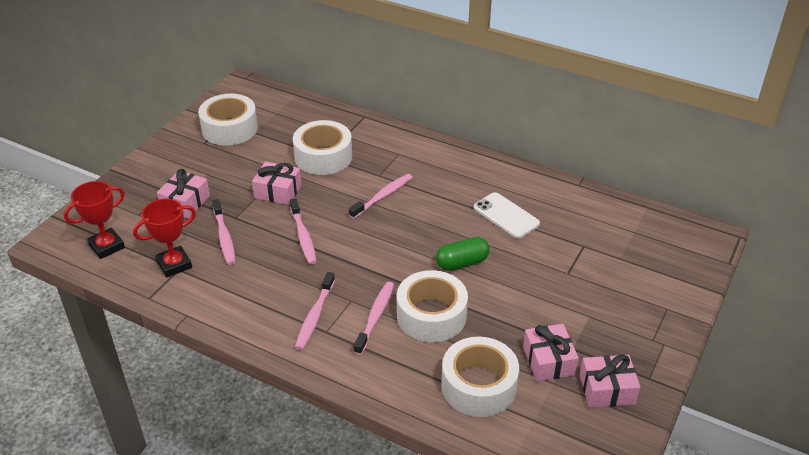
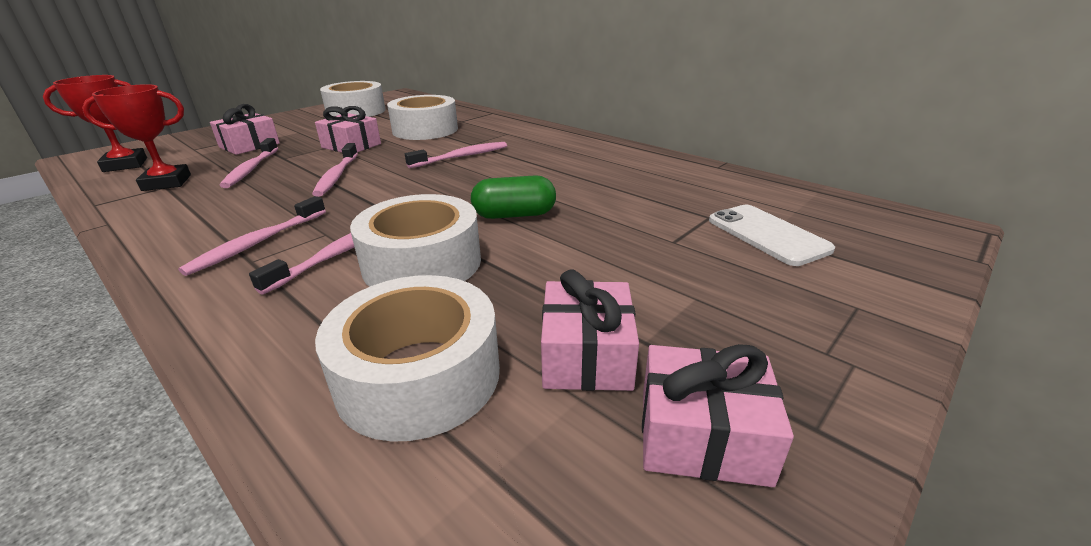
camera: 15 degrees right, 10 degrees down
(506, 216) = (605, 182): white phone -> white phone (767, 235)

